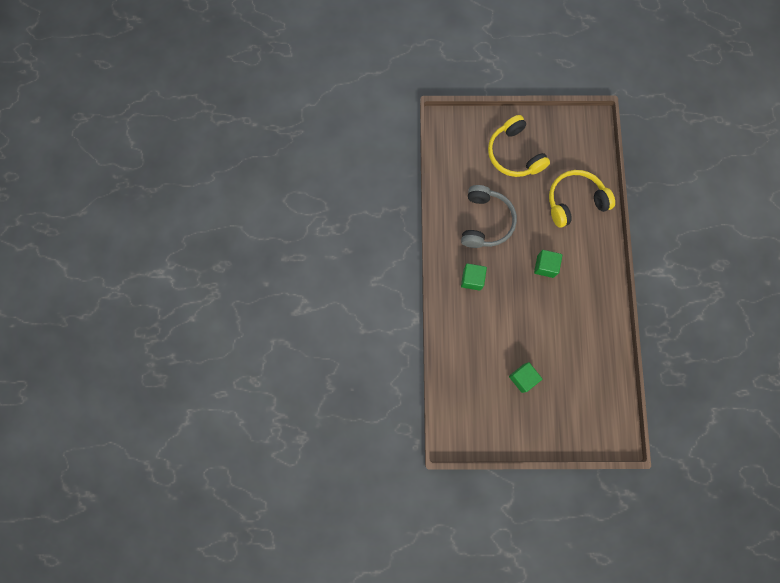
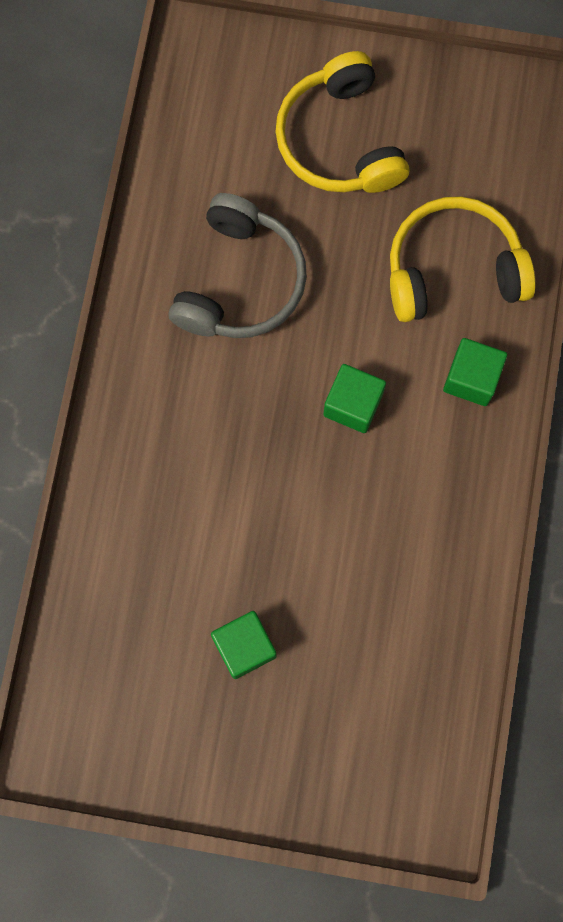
camera: 10 degrees right, 0 degrees up
(472, 279) = (180, 405): green cube -> green cube (471, 378)

